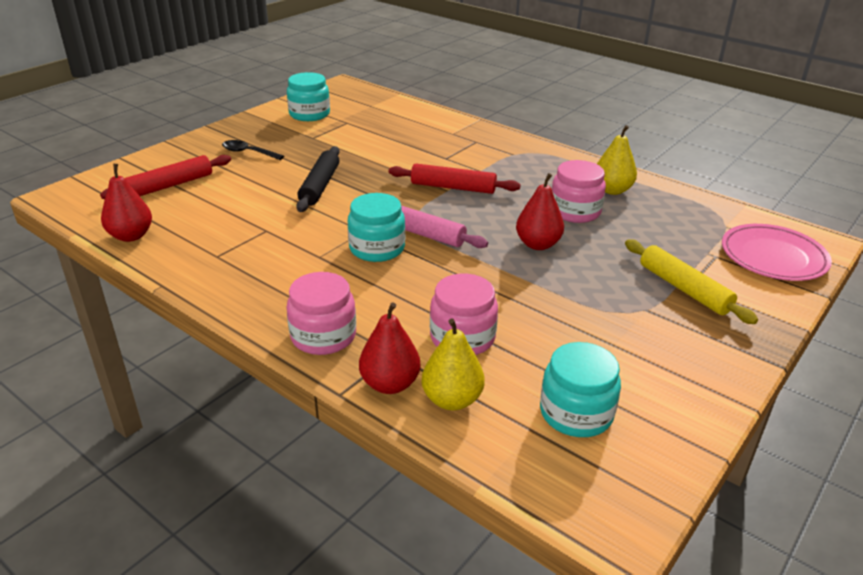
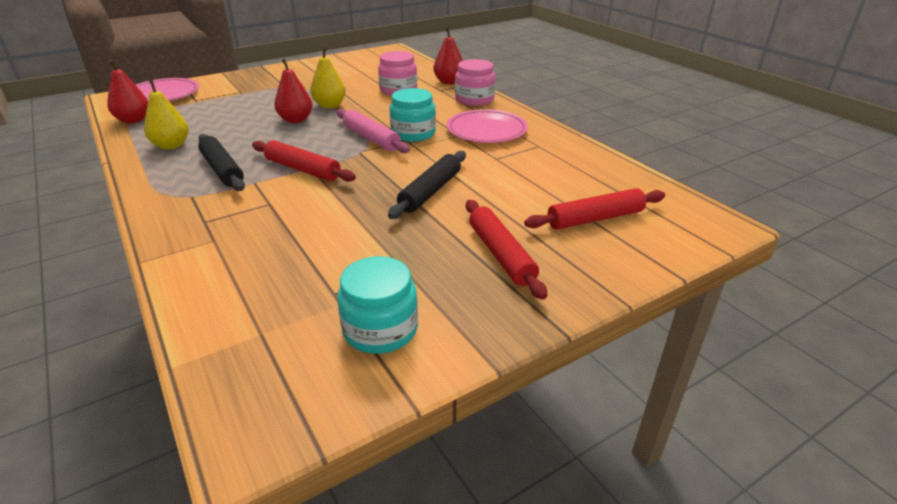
camera: 160 degrees left, 0 degrees up
(131, 236) = (616, 170): red pear -> red pear (133, 120)
(248, 152) = (500, 254): black spoon -> red rolling pin
(286, 269) = (486, 130): none -> pink plate
(452, 399) = (423, 75): yellow pear -> yellow pear (329, 105)
(524, 176) = (222, 169): none -> black rolling pin
(575, 211) = (232, 135): pink jar -> none
(576, 413) = (373, 66): turquoise jar -> none
(684, 289) = (247, 90): yellow rolling pin -> none

